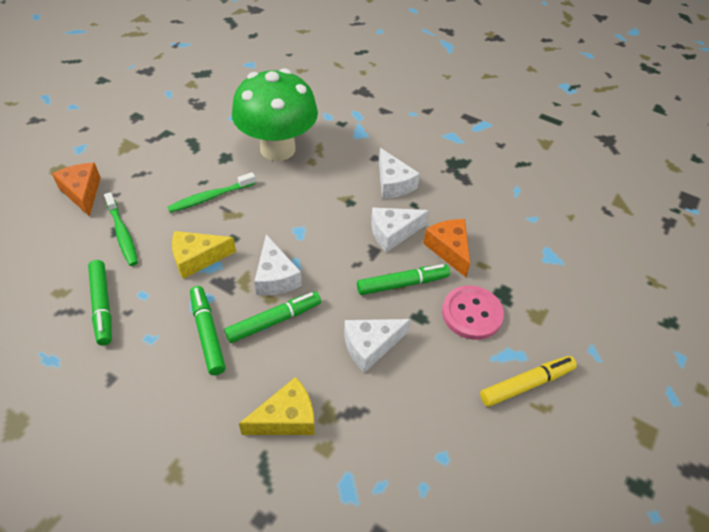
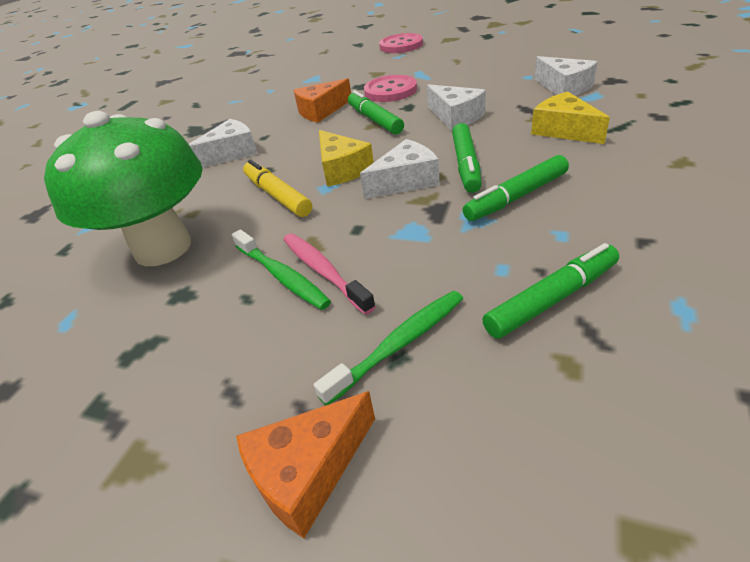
camera: 95 degrees left, 10 degrees down
(197, 258) = (409, 244): yellow cheese -> yellow cheese (342, 169)
(201, 215) = (324, 271): none -> pink toothbrush
(274, 321) = (466, 165): green marker -> green marker turned 135 degrees counterclockwise
(393, 233) = (309, 137): white cheese -> white cheese (564, 88)
(526, 384) = (442, 66): yellow marker -> yellow marker (277, 195)
(639, 367) = (401, 45): none -> pink button

